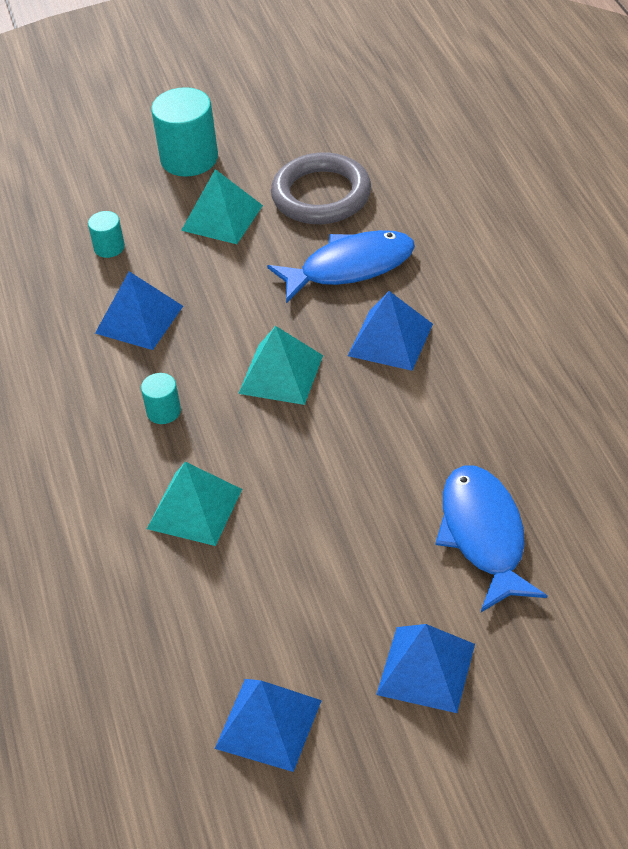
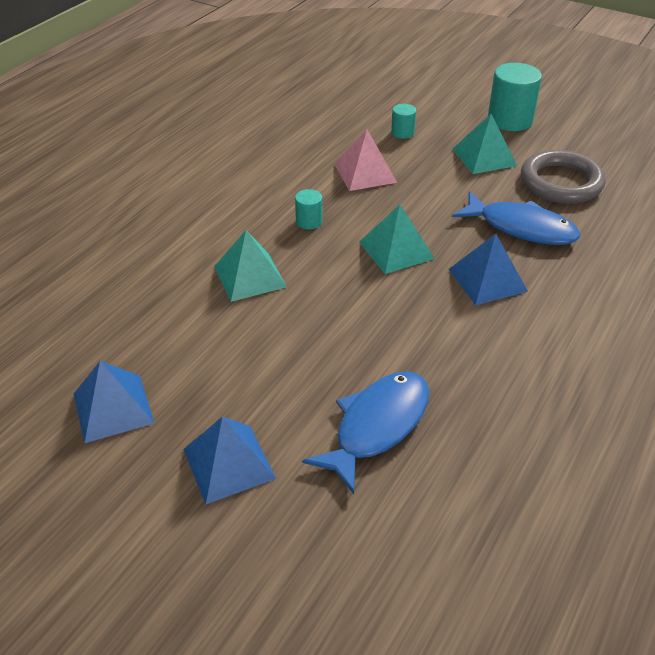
camera: 45 degrees right, 5 degrees down
(139, 319) = (365, 173): blue pyramid -> pink pyramid

